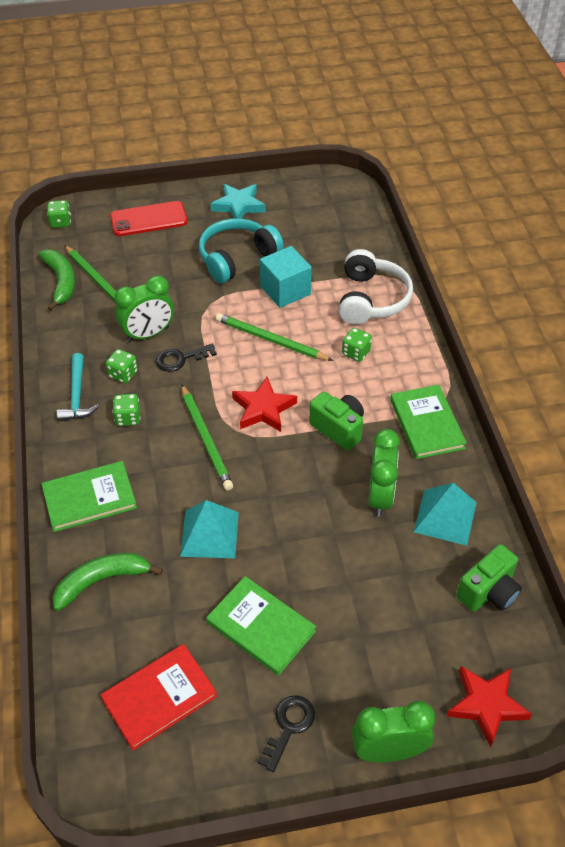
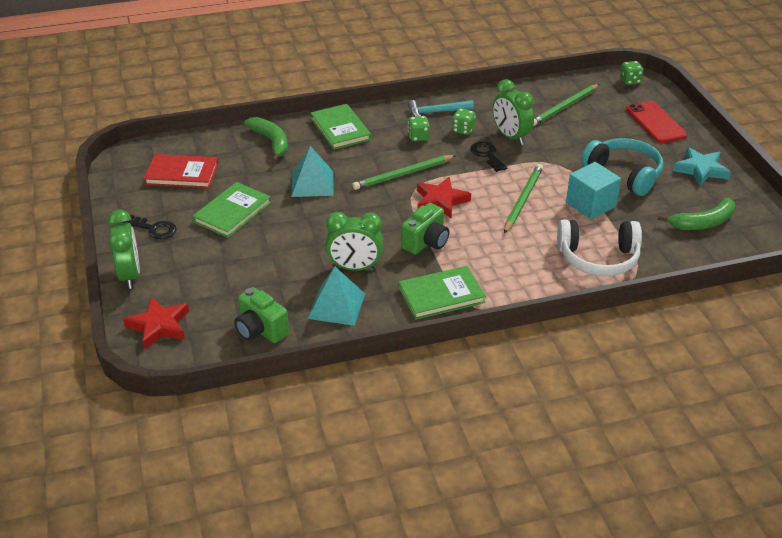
camera: 85 degrees right, 10 degrees down
(61, 282) = (557, 90): green banana -> green banana (703, 223)
(159, 697) = (182, 174): red book -> red book turned 45 degrees counterclockwise
(356, 353) = (521, 250): green dice -> none

